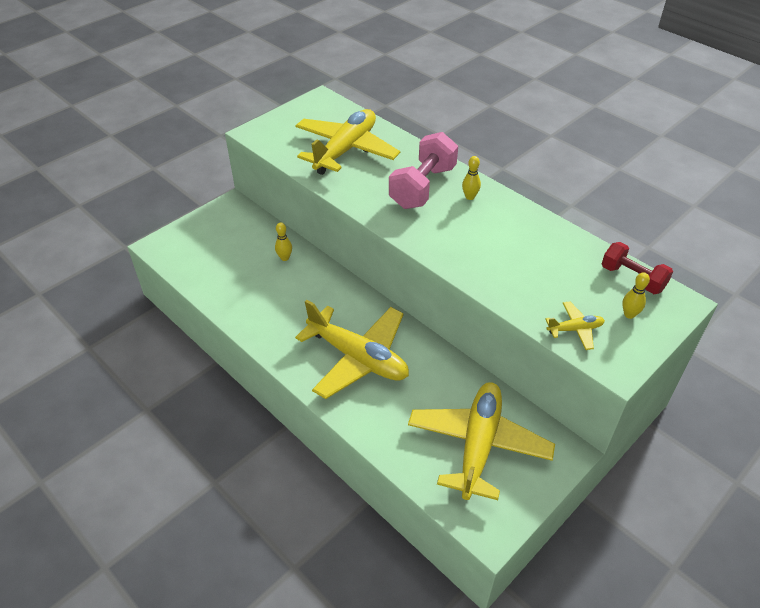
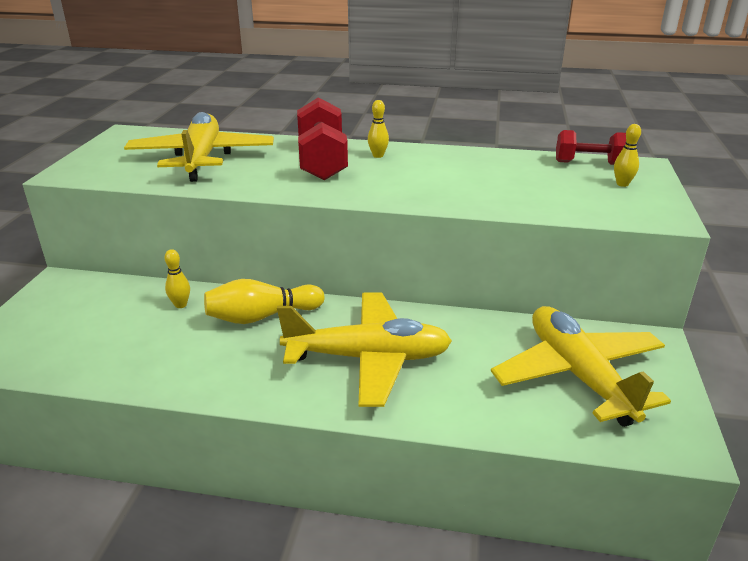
camera: 35 degrees left, 15 degrees down
(323, 291) = (262, 316): none -> yellow bowling pin
(423, 187) = (322, 161): pink dumbbell -> red dumbbell
(575, 329) = (598, 207): yellow plane -> none

